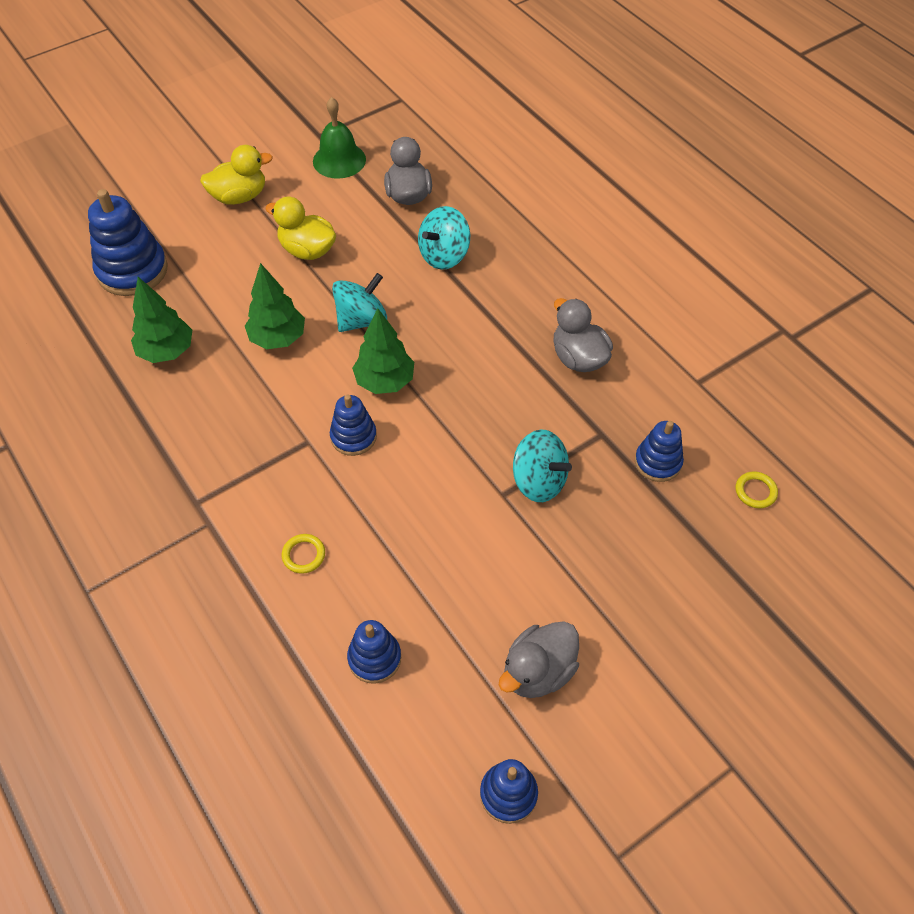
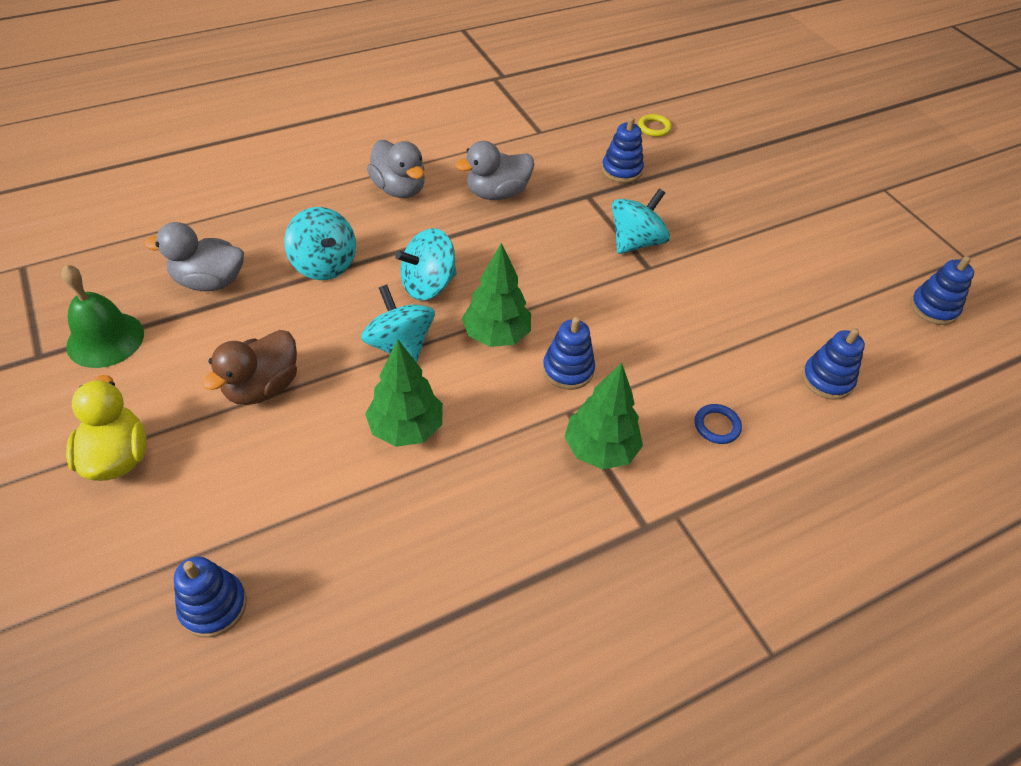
camera: 85 degrees left, 5 degrees down
(132, 270) = (213, 606): blue stacking toy -> blue stacking toy, size x0.59
(166, 351) = (394, 558): green tree -> green tree (600, 450)
(304, 555) = (717, 426): yellow ring -> blue ring
(307, 250) = (262, 387): yellow duck -> brown duck
(436, 326) = (428, 285): none -> turquoise spinning top
(538, 671) = (825, 274): grey duck -> grey duck (399, 189)

